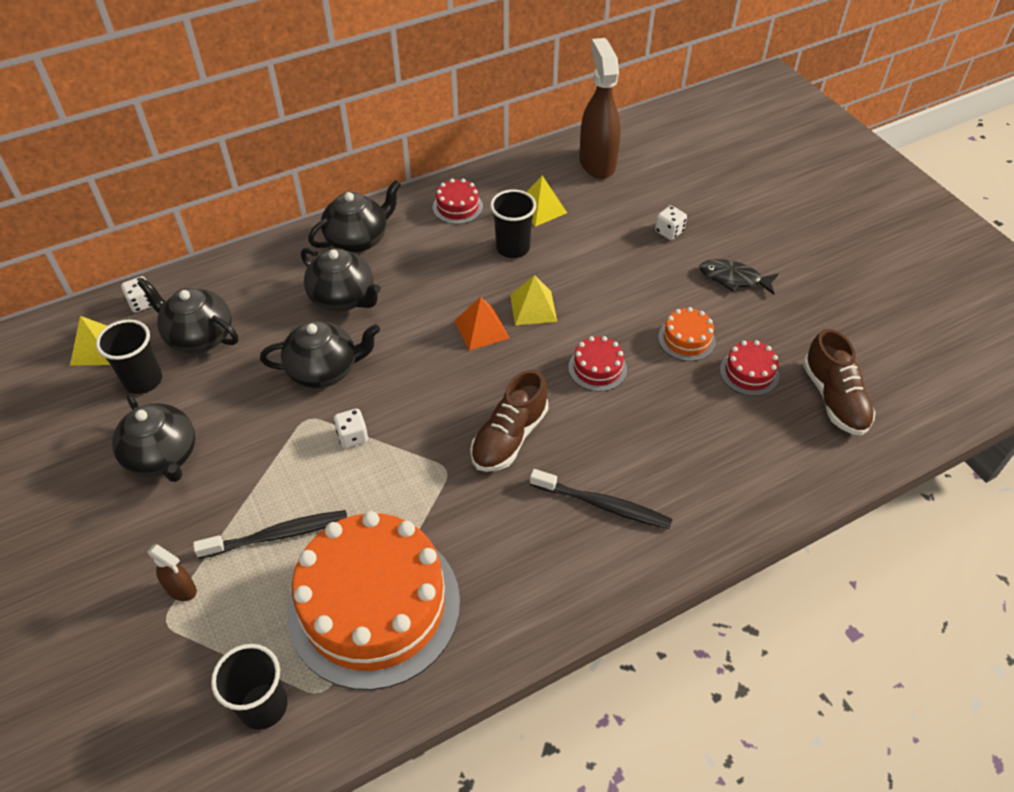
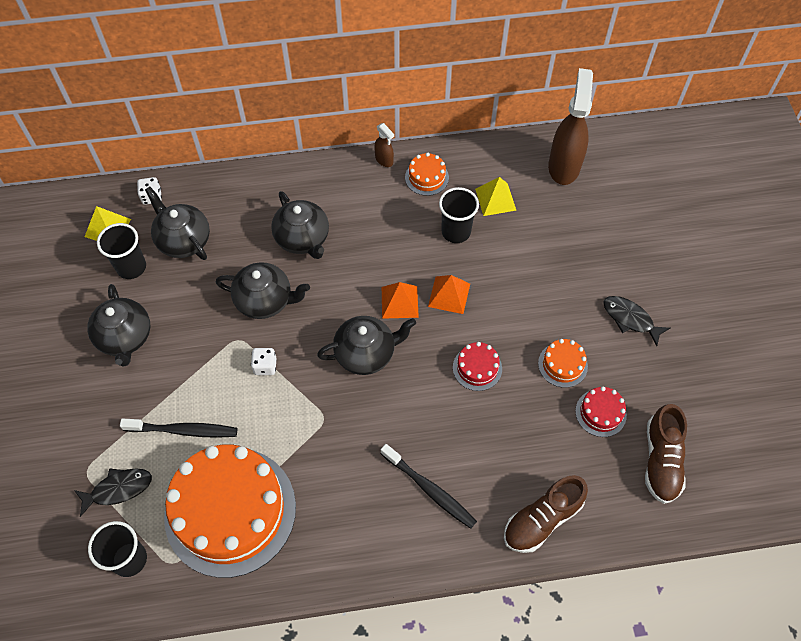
camera: 20 degrees right, 10 degrees up
(181, 589) = (104, 450): brown spray bottle -> brown spray bottle (384, 160)
(217, 628) = (118, 489): none -> black fish
(358, 239) = (334, 186): black teapot -> black teapot (366, 353)
(457, 207) = (426, 177): red cake -> orange cake
(509, 437) = (382, 406): brown shoe -> brown shoe (542, 519)
(533, 308) = (449, 295): yellow pyramid -> orange pyramid
(669, 231) = (595, 255): white dice -> none

